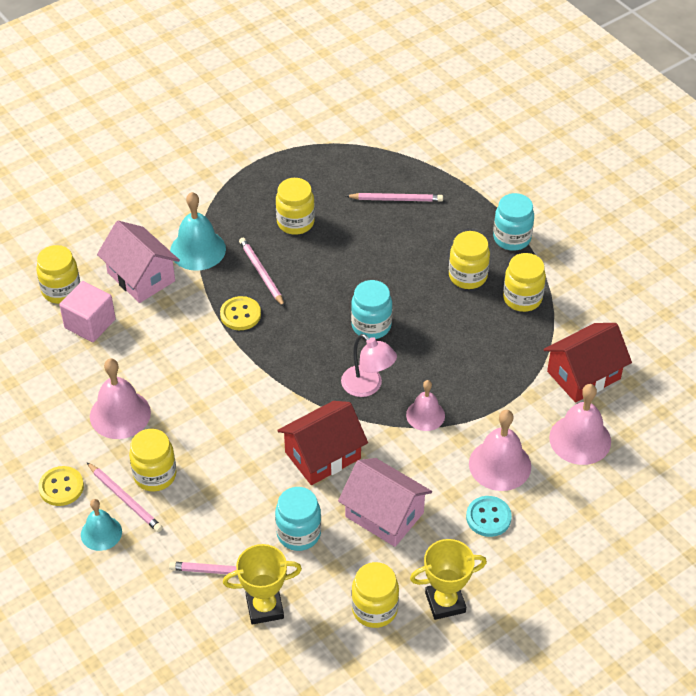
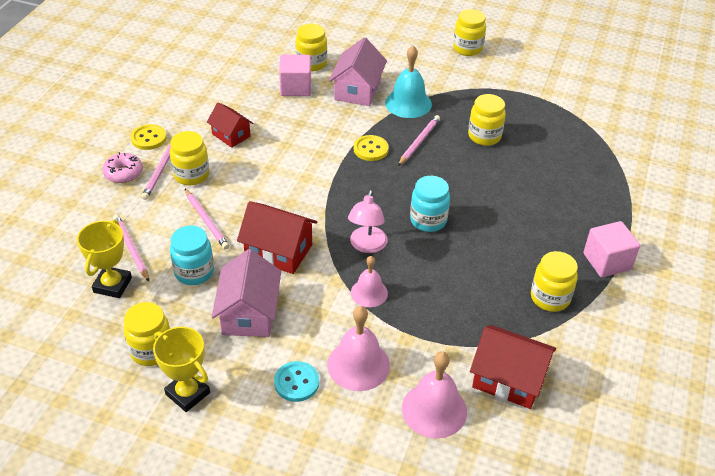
camera: 55 degrees right, 5 degrees down
(101, 533) = (123, 173): turquoise bell -> pink donut
(120, 414) = (231, 135): pink bell -> red house
(265, 607) = (112, 285): yellow trophy -> yellow trophy turned 60 degrees clockwise
(396, 199) = (567, 176): pink pencil -> pink pencil (206, 220)
(467, 276) = (536, 253): yellow jar -> yellow jar (467, 49)
(512, 238) = (607, 261): turquoise jar -> pink cube

